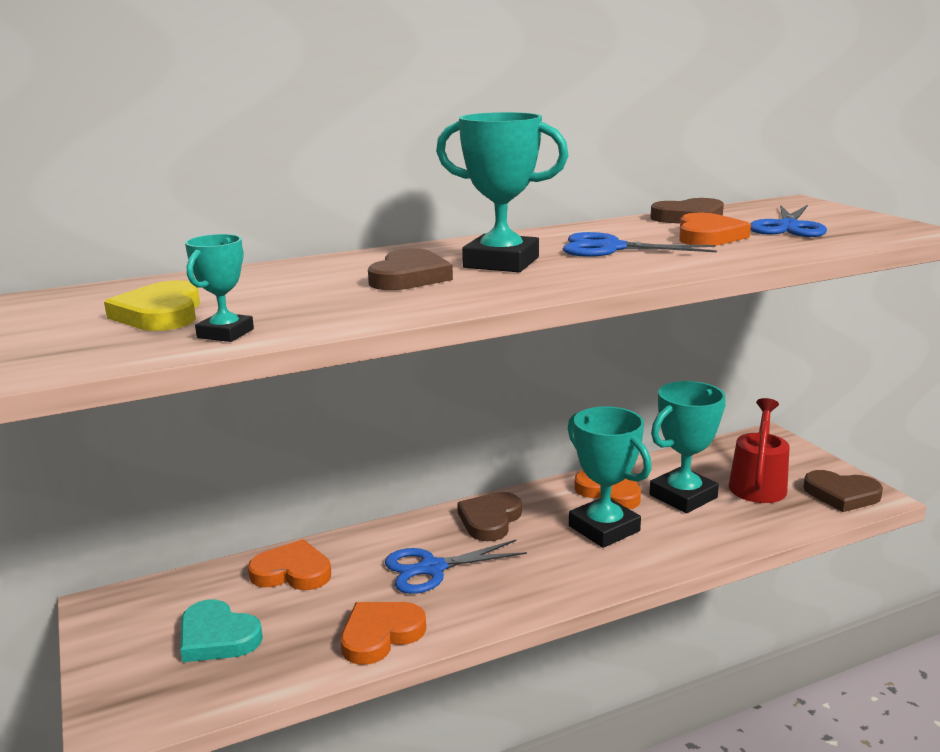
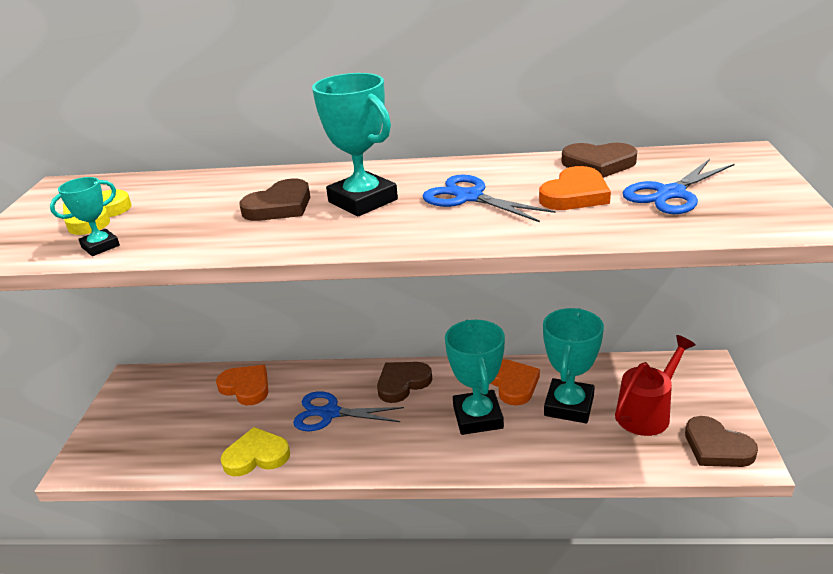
camera: 30 degrees right, 10 degrees up
(217, 637) = (169, 423): turquoise heart -> none
(380, 635) = (256, 456): orange heart -> yellow heart
(683, 496) = (569, 406): turquoise trophy -> turquoise trophy turned 60 degrees counterclockwise

